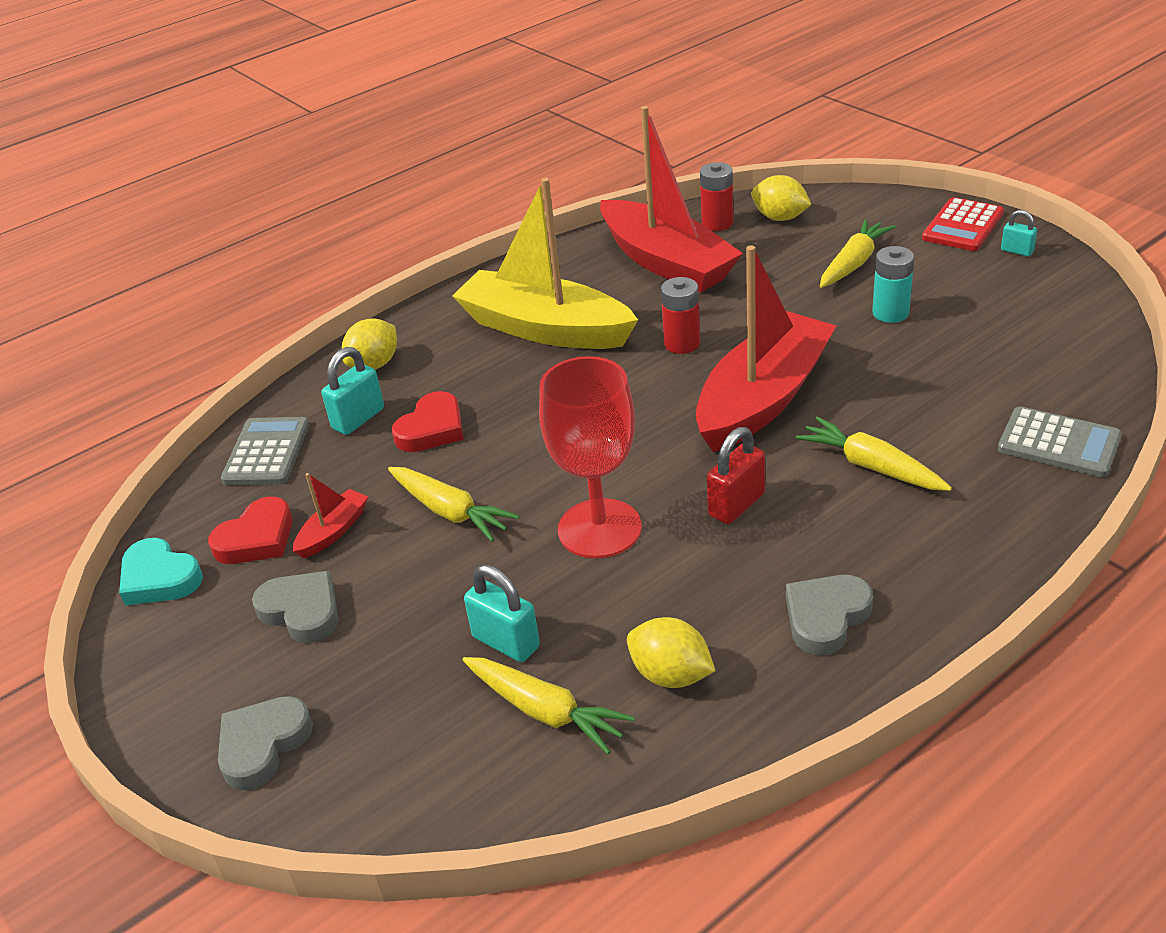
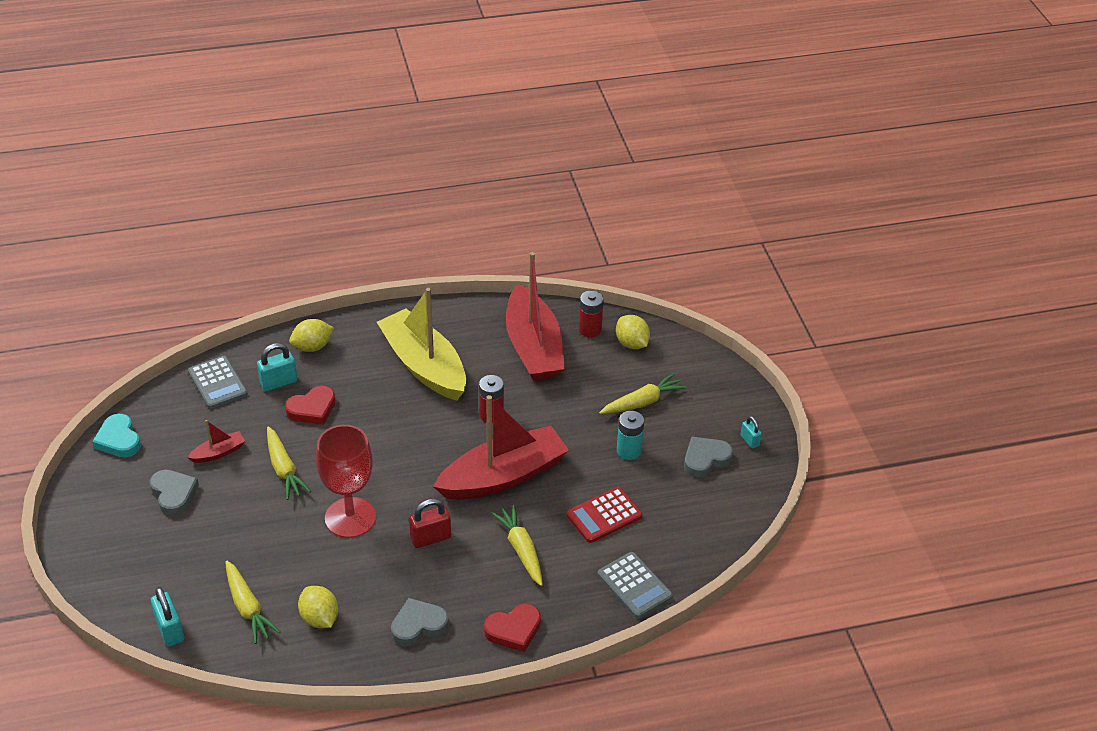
camera: 20 degrees right, 5 degrees up
(257, 538) = (179, 438): red heart -> red heart (513, 630)
(263, 745) = (112, 560): grey heart -> grey heart (705, 459)
(267, 452) = (217, 383): grey calculator -> grey calculator turned 120 degrees clockwise
(506, 642) = (256, 561): turquoise padlock -> turquoise padlock (170, 630)
(962, 226) = (736, 404): red calculator -> red calculator (604, 515)

